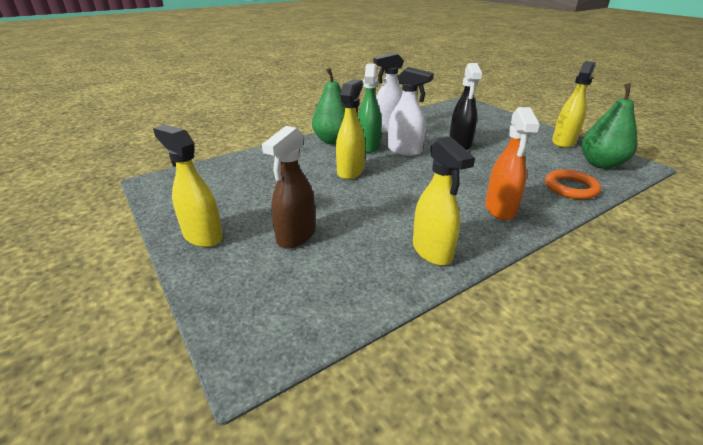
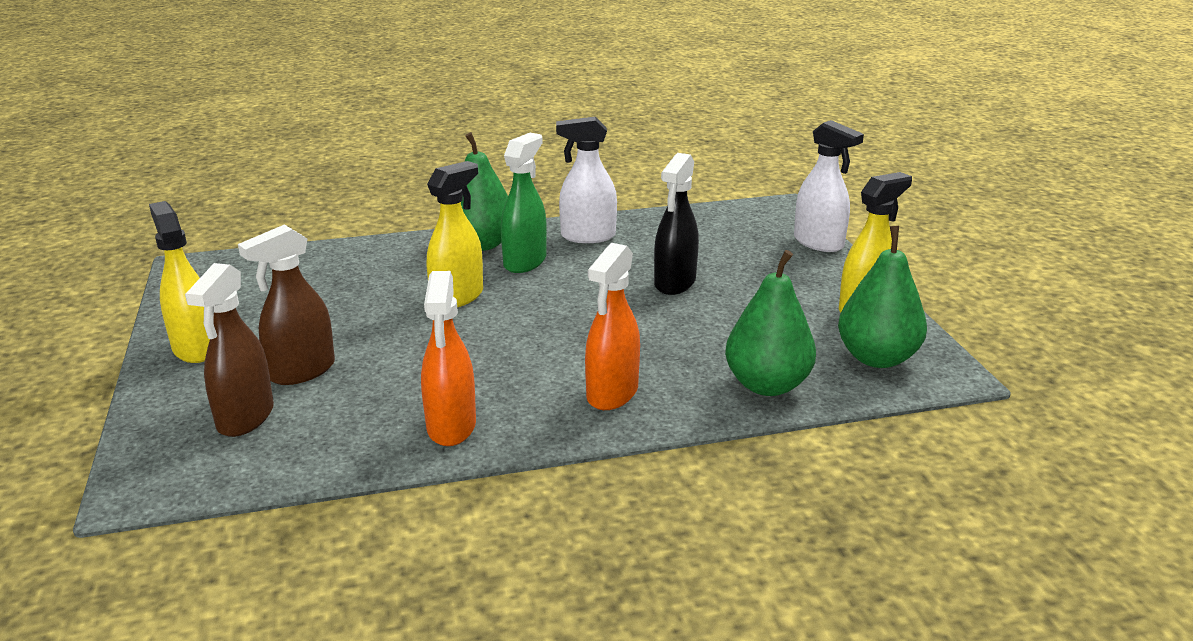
camera: 20 degrees right, 5 degrees down
(285, 278) = (245, 418): none -> brown spray bottle
(405, 151) = (573, 279): white spray bottle -> white spray bottle (819, 243)
(432, 251) = (451, 427): yellow spray bottle -> orange spray bottle
(571, 188) = (767, 385): orange ring -> green pear

